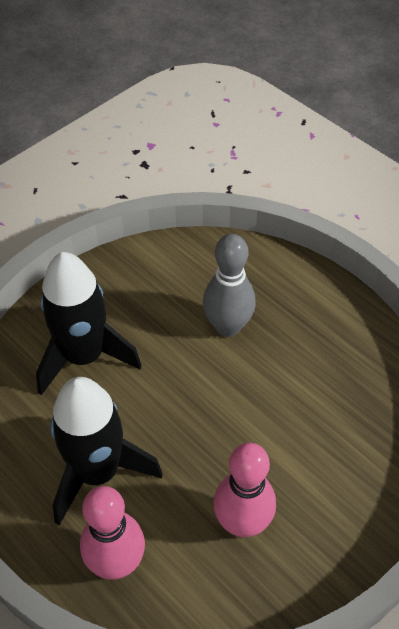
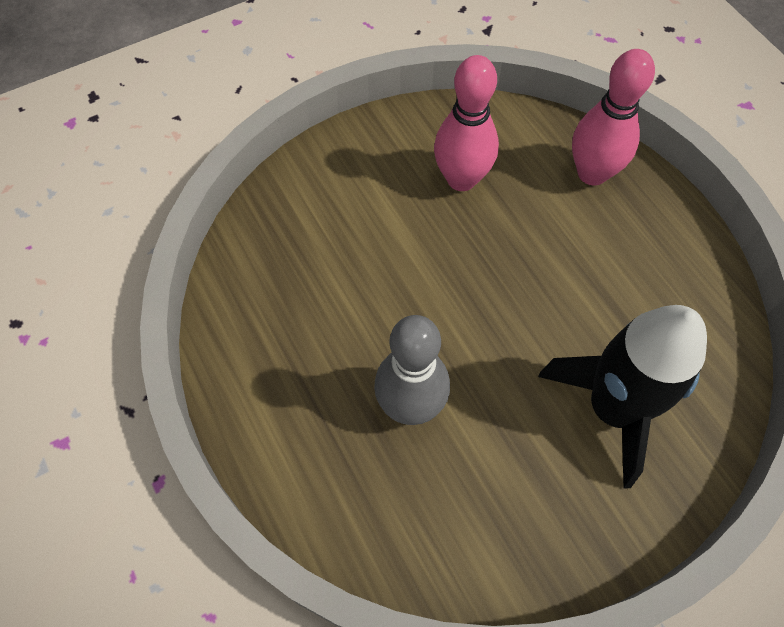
camera: 165 degrees left, 10 degrees up
(98, 472) = (604, 259): black rocket -> none

